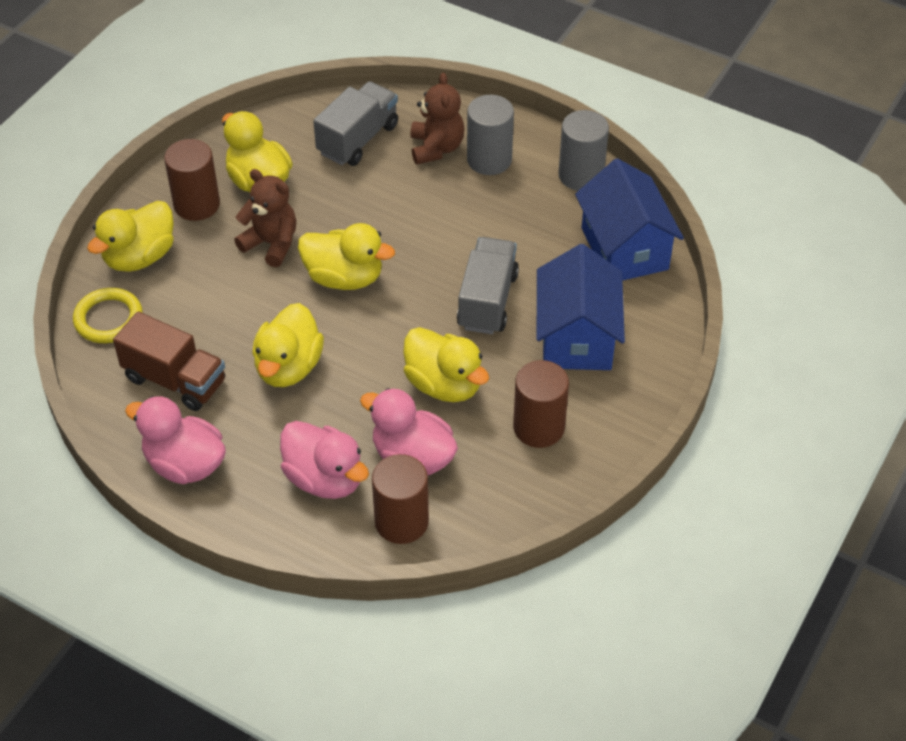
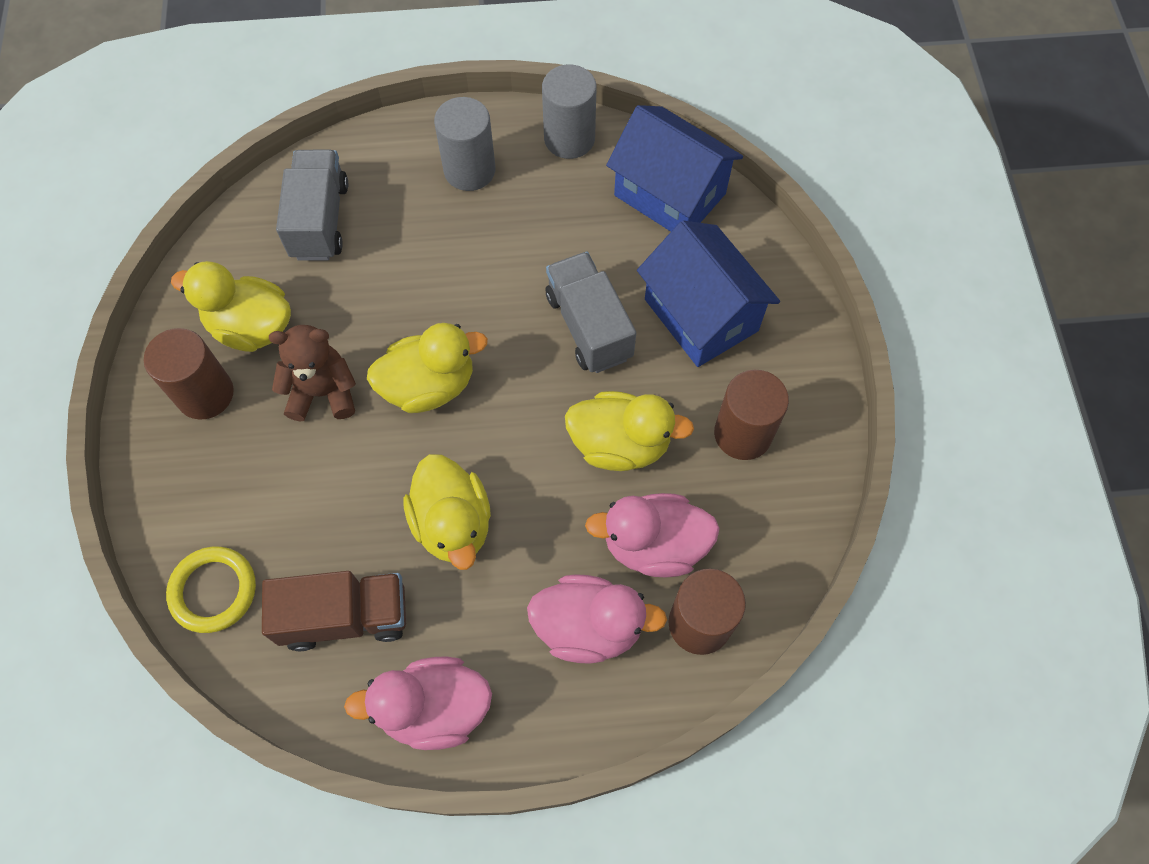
camera: 35 degrees left, 15 degrees up
(139, 257) = (190, 494): yellow duck -> none
(436, 148) = (407, 186): brown teddy bear -> none

